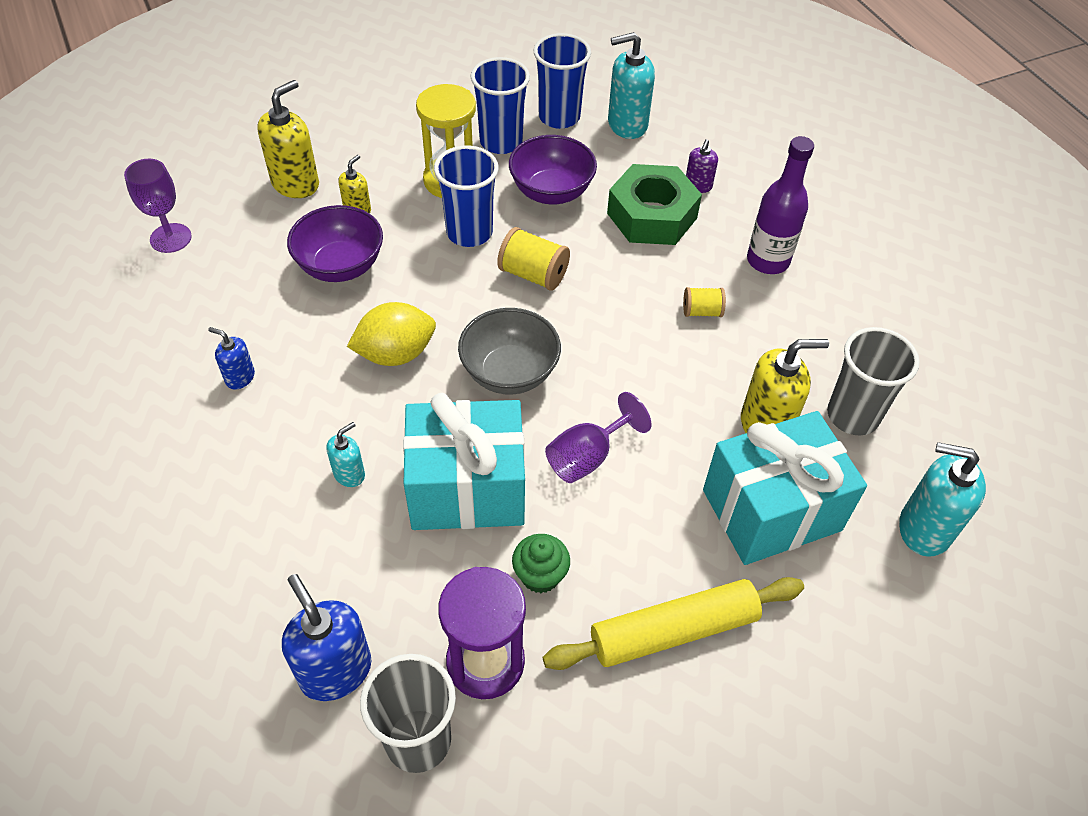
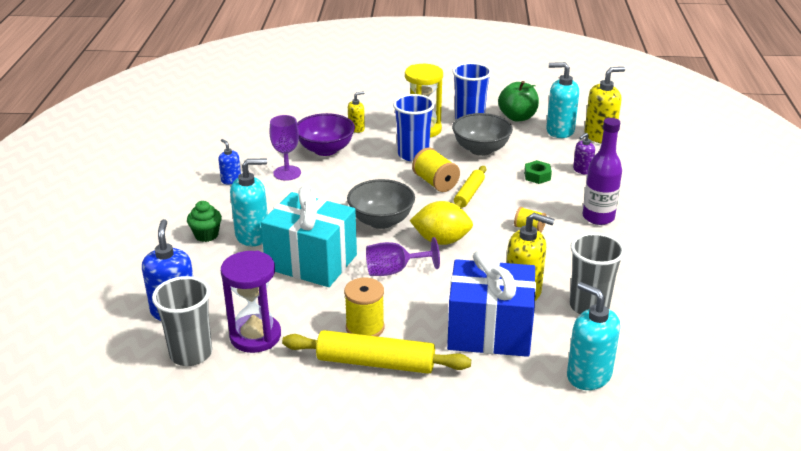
camera: 30 degrees right, 20 degrees down
(170, 238) = (245, 115): purple goblet -> purple goblet (287, 173)
(296, 184) = (332, 109): yellow soap dispenser -> yellow soap dispenser (600, 136)
(349, 474) = (252, 236): turquoise soap dispenser -> turquoise soap dispenser, size x1.84
(396, 354) = (323, 194): yellow lemon -> yellow lemon (441, 240)
(540, 575) = (319, 312): green cupcake -> green cupcake (206, 235)
(551, 192) = (481, 149): purple bowl -> grey bowl
(559, 117) = (517, 117): blue cup -> green apple
(589, 279) = (469, 194): none -> yellow rolling pin
(619, 576) = (365, 327): none -> yellow spool
(652, 215) = (537, 176): green nut -> green nut, size x0.45
(771, 510) = (489, 331): turquoise gift -> blue gift

